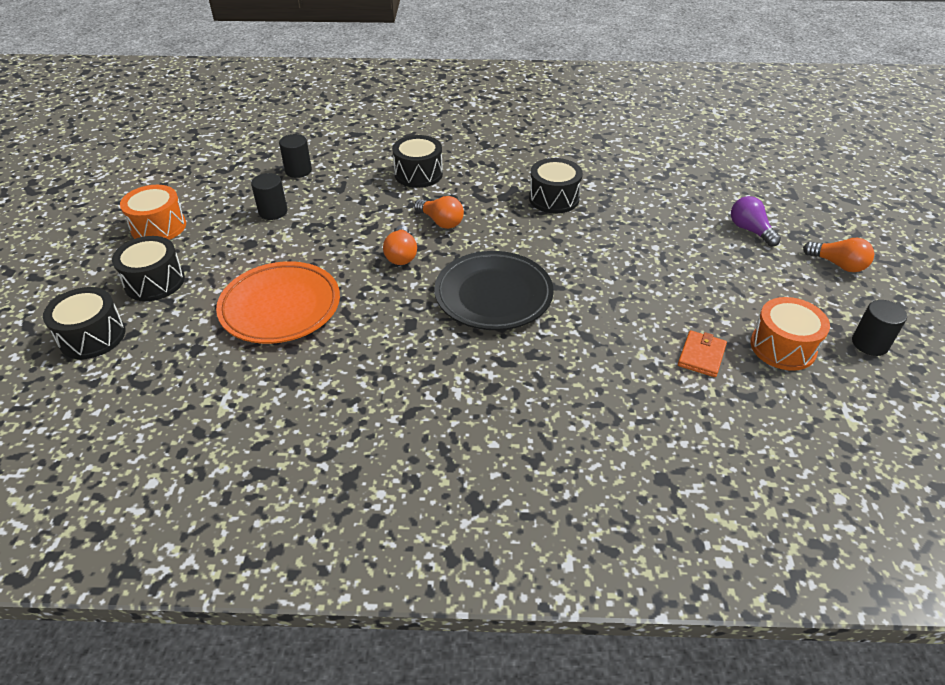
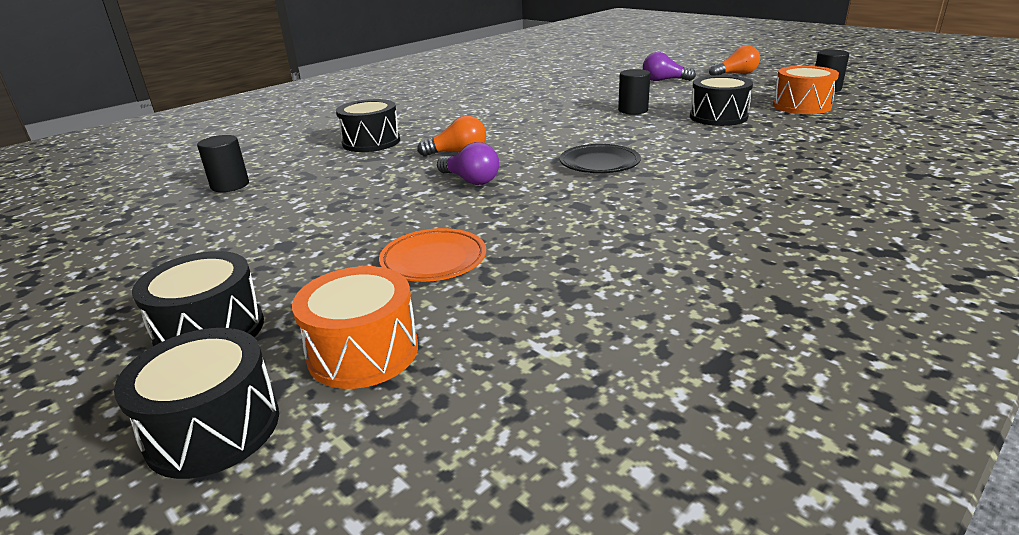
camera: 45 degrees left, 15 degrees down
(158, 227) = (109, 293): orange drum -> orange drum (363, 352)
(273, 212) = (262, 216): black cylinder -> black cylinder (633, 110)
(280, 307) = (434, 260): orange plate -> orange plate, size x0.60
(401, 255) = (471, 180): orange light bulb -> purple light bulb
(493, 295) = (599, 164): black plate -> black plate, size x0.60
(554, 198) = (515, 112): black drum -> black drum (718, 117)
(701, 355) = (781, 126): orange wallet -> none

